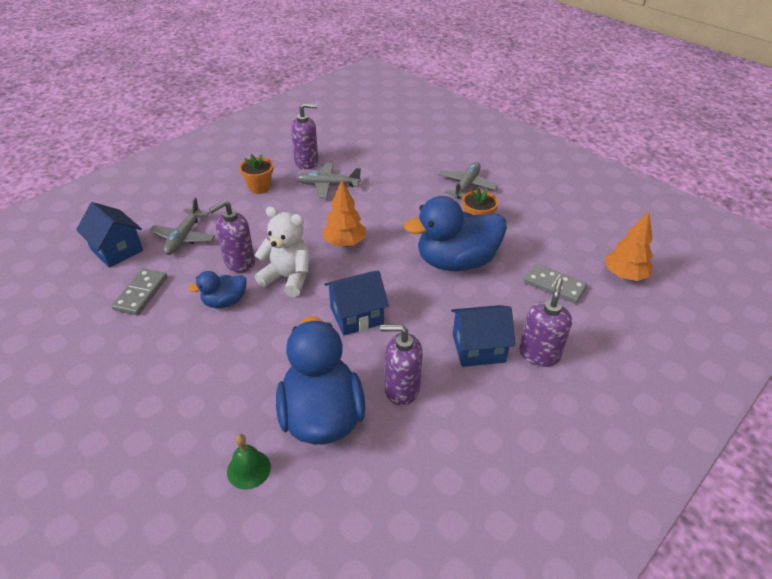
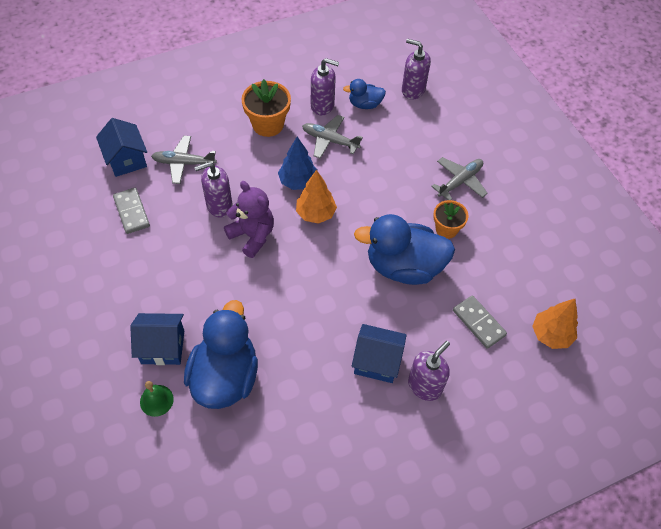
camera: 20 degrees right, 15 degrees up
(141, 293) = (131, 212): grey domino -> grey domino turned 60 degrees counterclockwise
(184, 237) = (183, 163): grey plane -> grey plane turned 60 degrees clockwise
(224, 302) = (193, 243): blue duck -> blue duck (365, 104)
(259, 187) = (268, 124): orange flower pot -> orange flower pot, size x1.52
(288, 278) = (252, 235): white teddy bear -> purple teddy bear
(313, 223) = (298, 181): none -> blue tree
(356, 316) = (292, 294): blue house -> blue house (163, 347)
(401, 389) = (296, 376): purple soap dispenser -> purple soap dispenser (413, 90)

